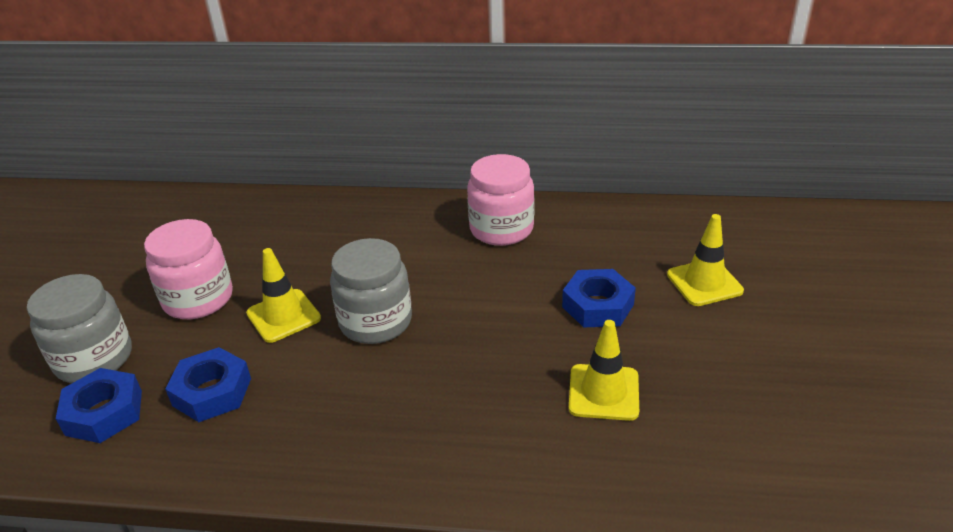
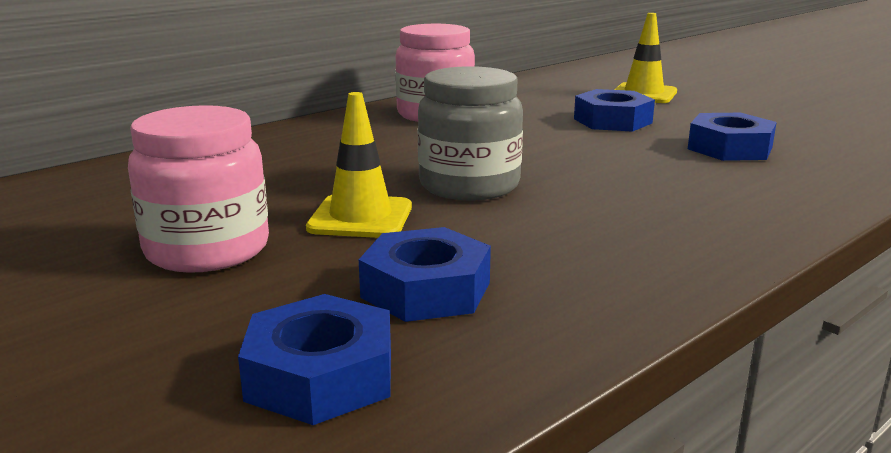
camera: 50 degrees left, 15 degrees down
(94, 359) = (166, 352): grey jar -> none
(603, 392) = (730, 148): yellow traffic cone -> blue nut

